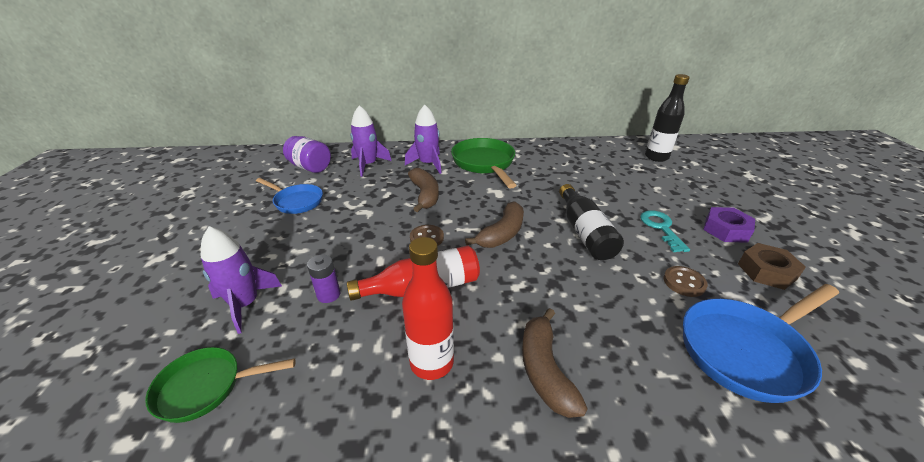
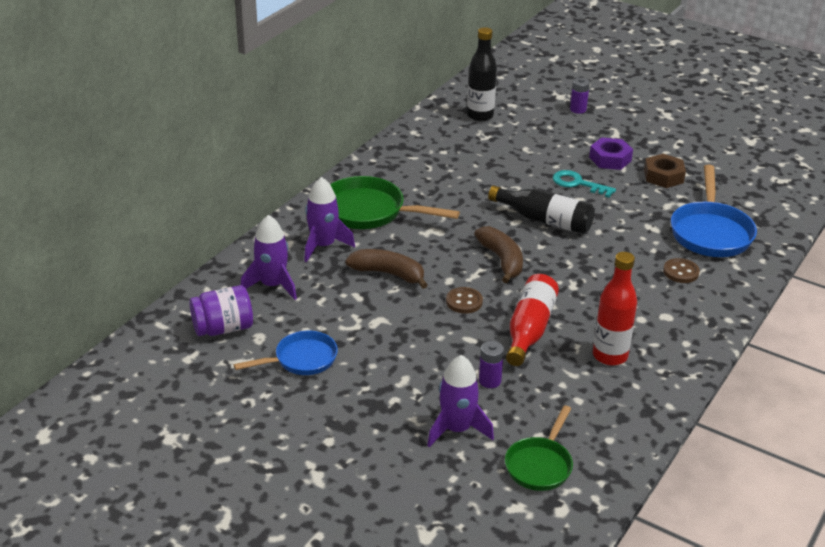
camera: 55 degrees left, 0 degrees up
(545, 370) = (657, 313): brown banana -> none
(684, 282) = (640, 214): brown button -> brown button (681, 272)
(752, 188) = (578, 109): none -> purple battery

